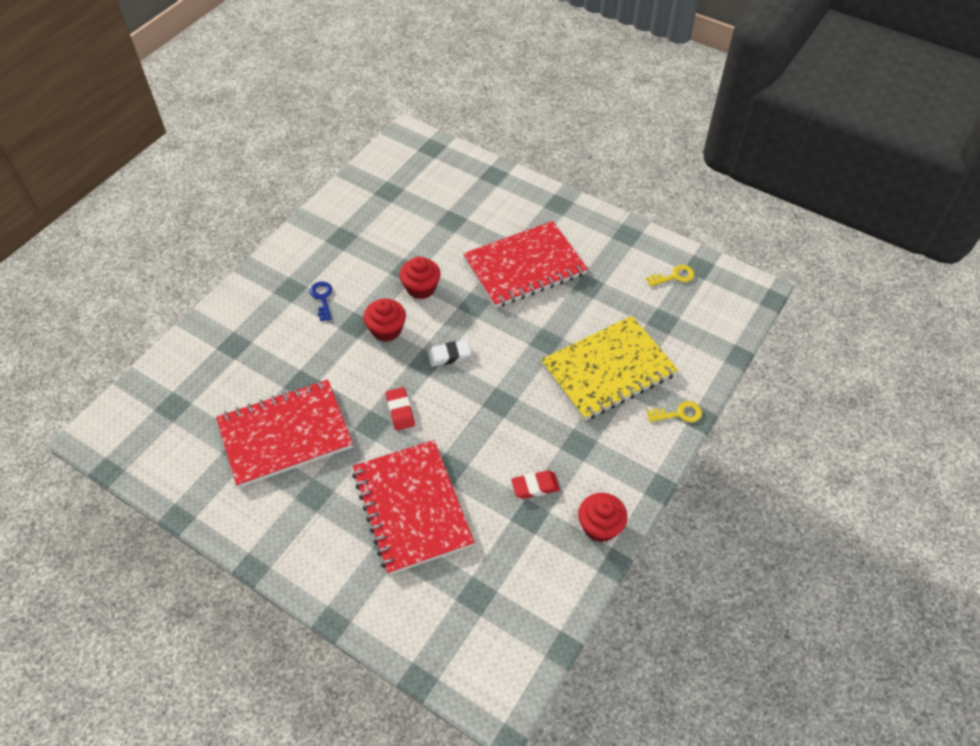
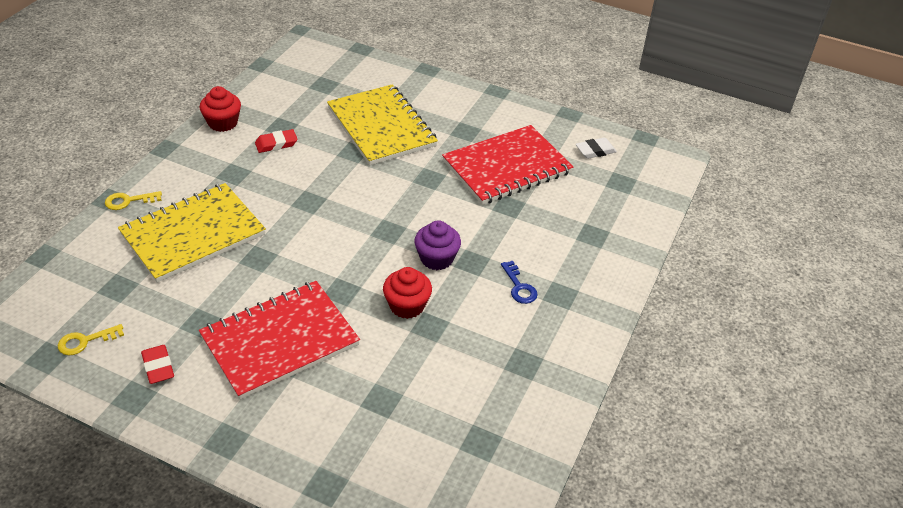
camera: 170 degrees right, 10 degrees down
(386, 330) = (436, 258): red cupcake -> purple cupcake
(400, 411) = (405, 189): red eraser -> red eraser (158, 367)
(412, 507) = (381, 127): red notebook -> yellow notebook
(449, 355) = (364, 238): white eraser -> white eraser (595, 151)

